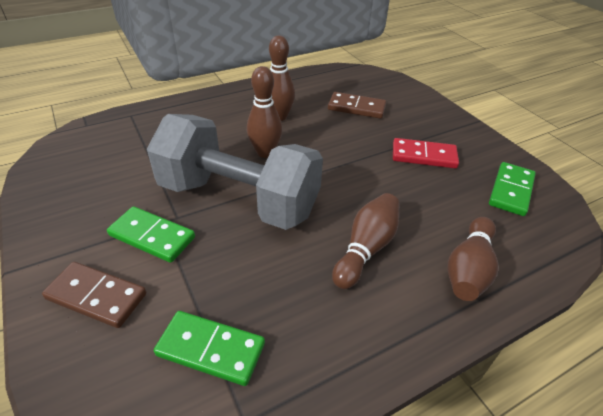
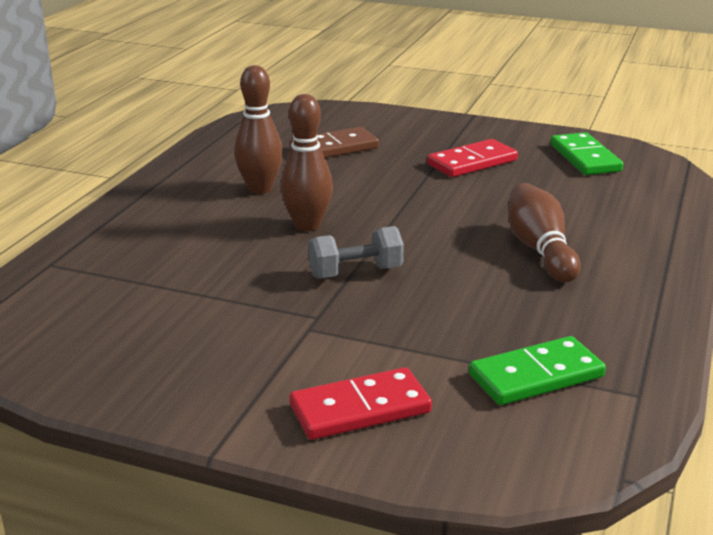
camera: 40 degrees left, 15 degrees down
(97, 296) = (360, 409): brown domino -> red domino
(152, 236) = (322, 342): green domino -> none
(239, 199) = (355, 272): grey dumbbell -> grey dumbbell, size x0.40
(468, 269) = (637, 224): brown bowling pin -> none

